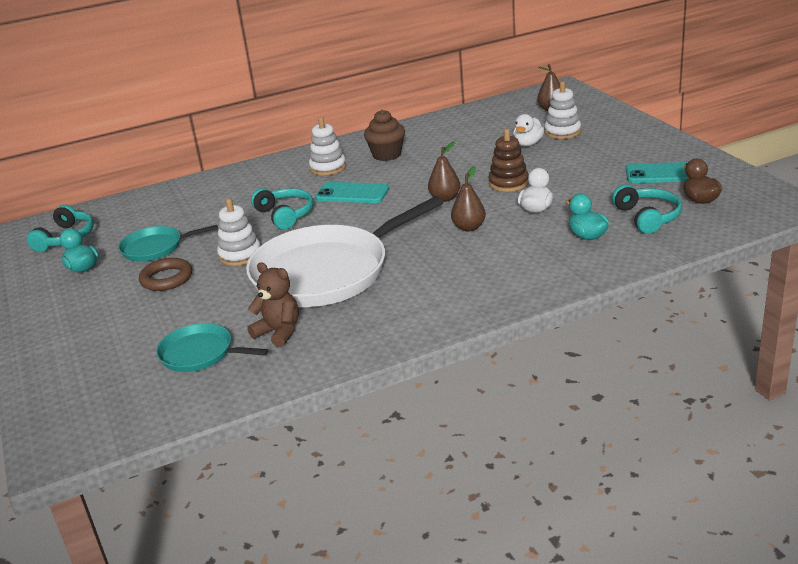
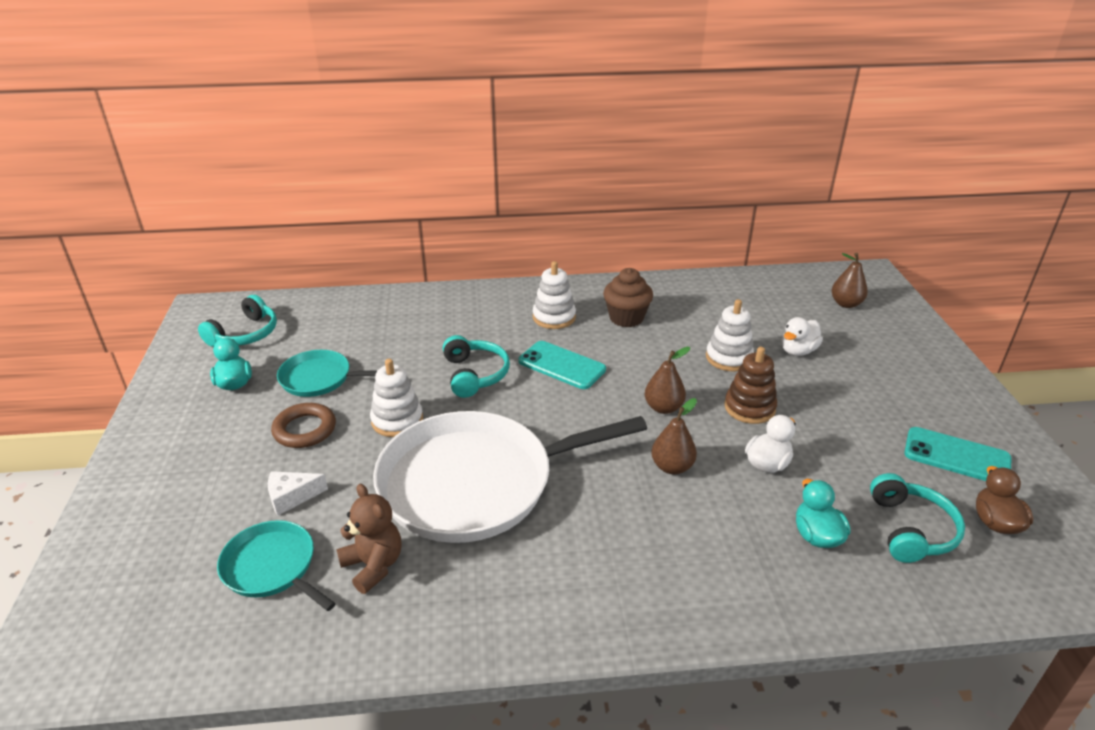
camera: 15 degrees right, 5 degrees up
(186, 316) = (292, 497): none -> white cheese
(562, 132) = (847, 344): white stacking toy -> white stacking toy (729, 358)

